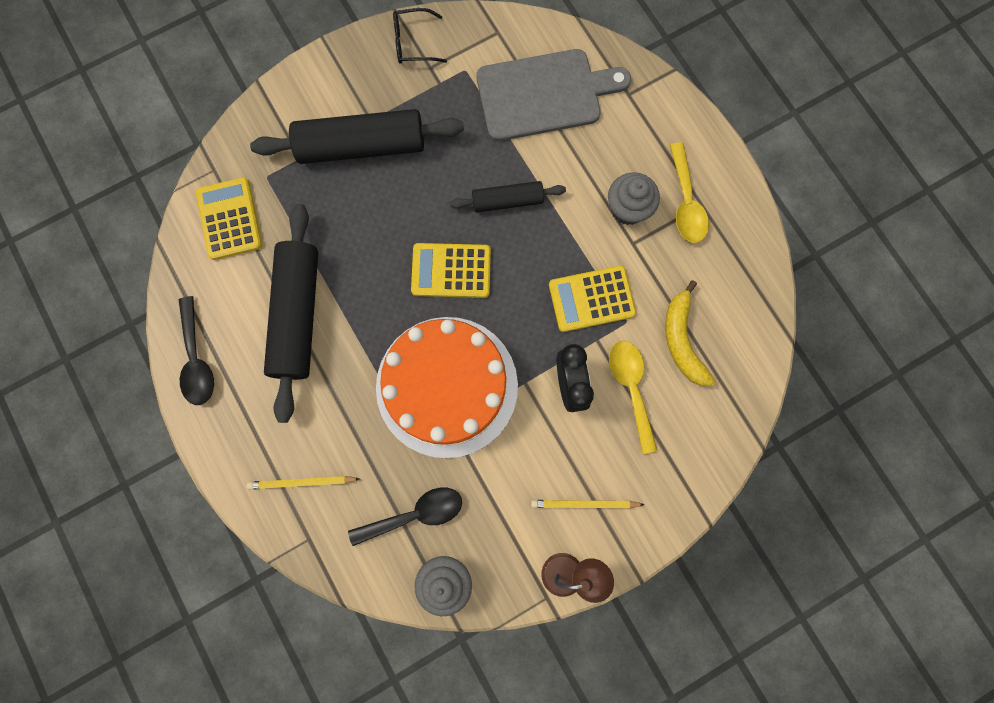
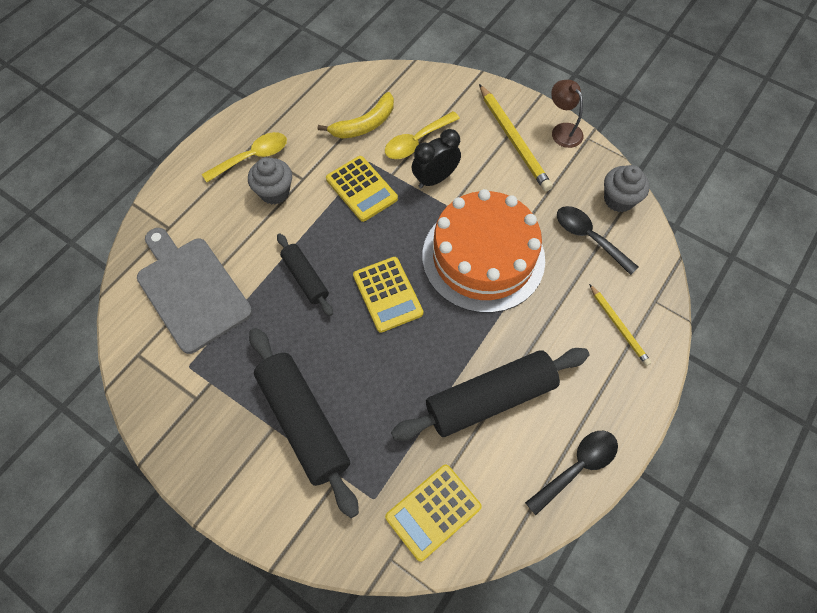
camera: 115 degrees left, 15 degrees down
(413, 43) = (174, 426): black glasses -> none
(584, 504) = (513, 139): yellow pencil -> yellow pencil, size x1.68

